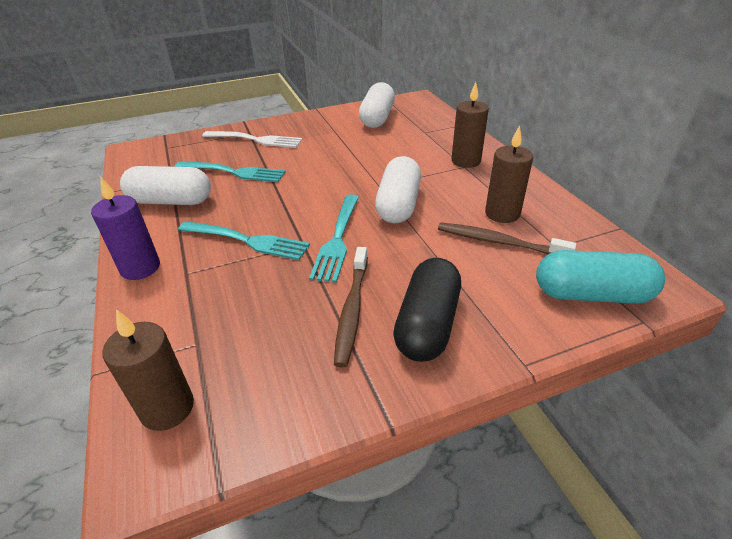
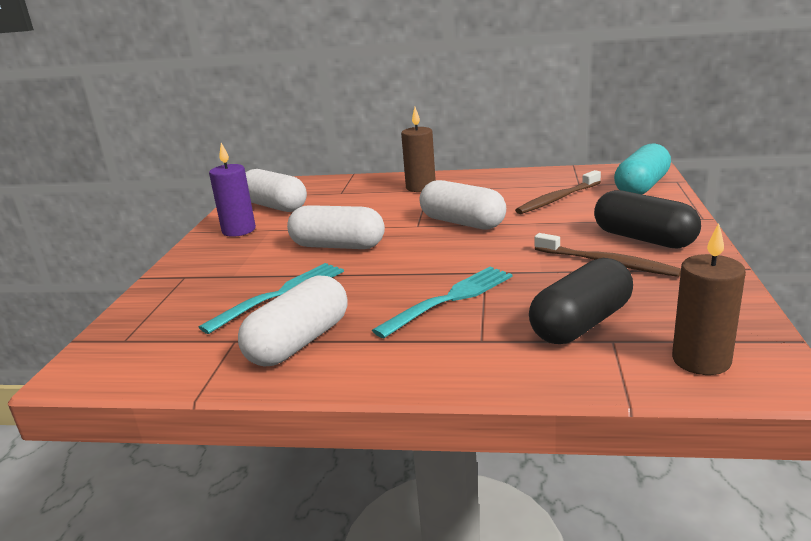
camera: 60 degrees left, 15 degrees down
(140, 268) = (442, 370): purple candle -> purple candle (239, 230)
(222, 319) = (581, 324): none -> black capsule
(255, 140) = (213, 274): white fork -> none
(319, 165) = (338, 246): none -> white capsule
(337, 238) = (492, 255): turquoise fork -> none
(502, 214) = (519, 191): brown candle -> none

